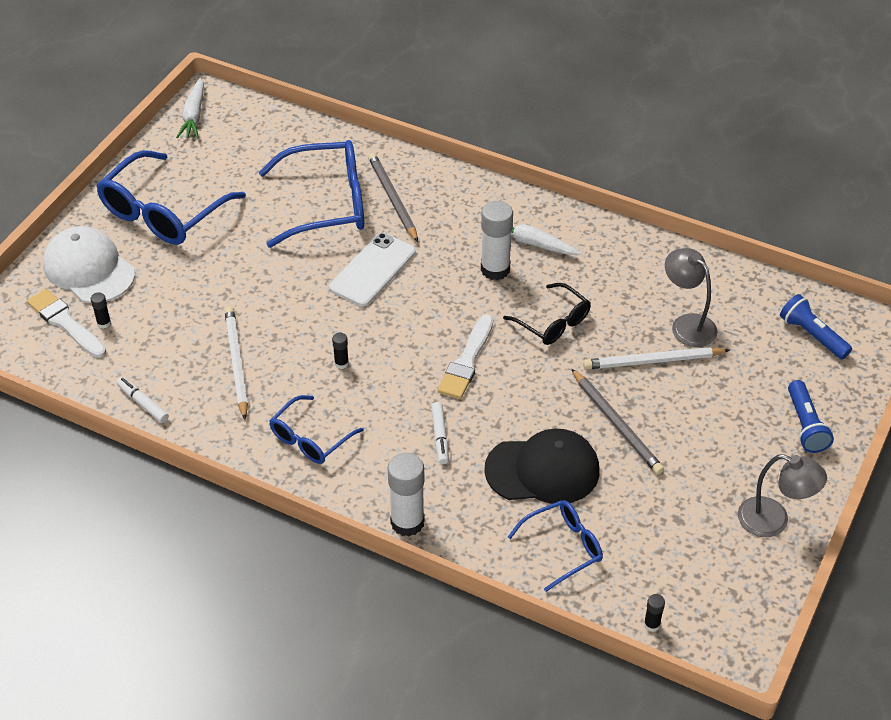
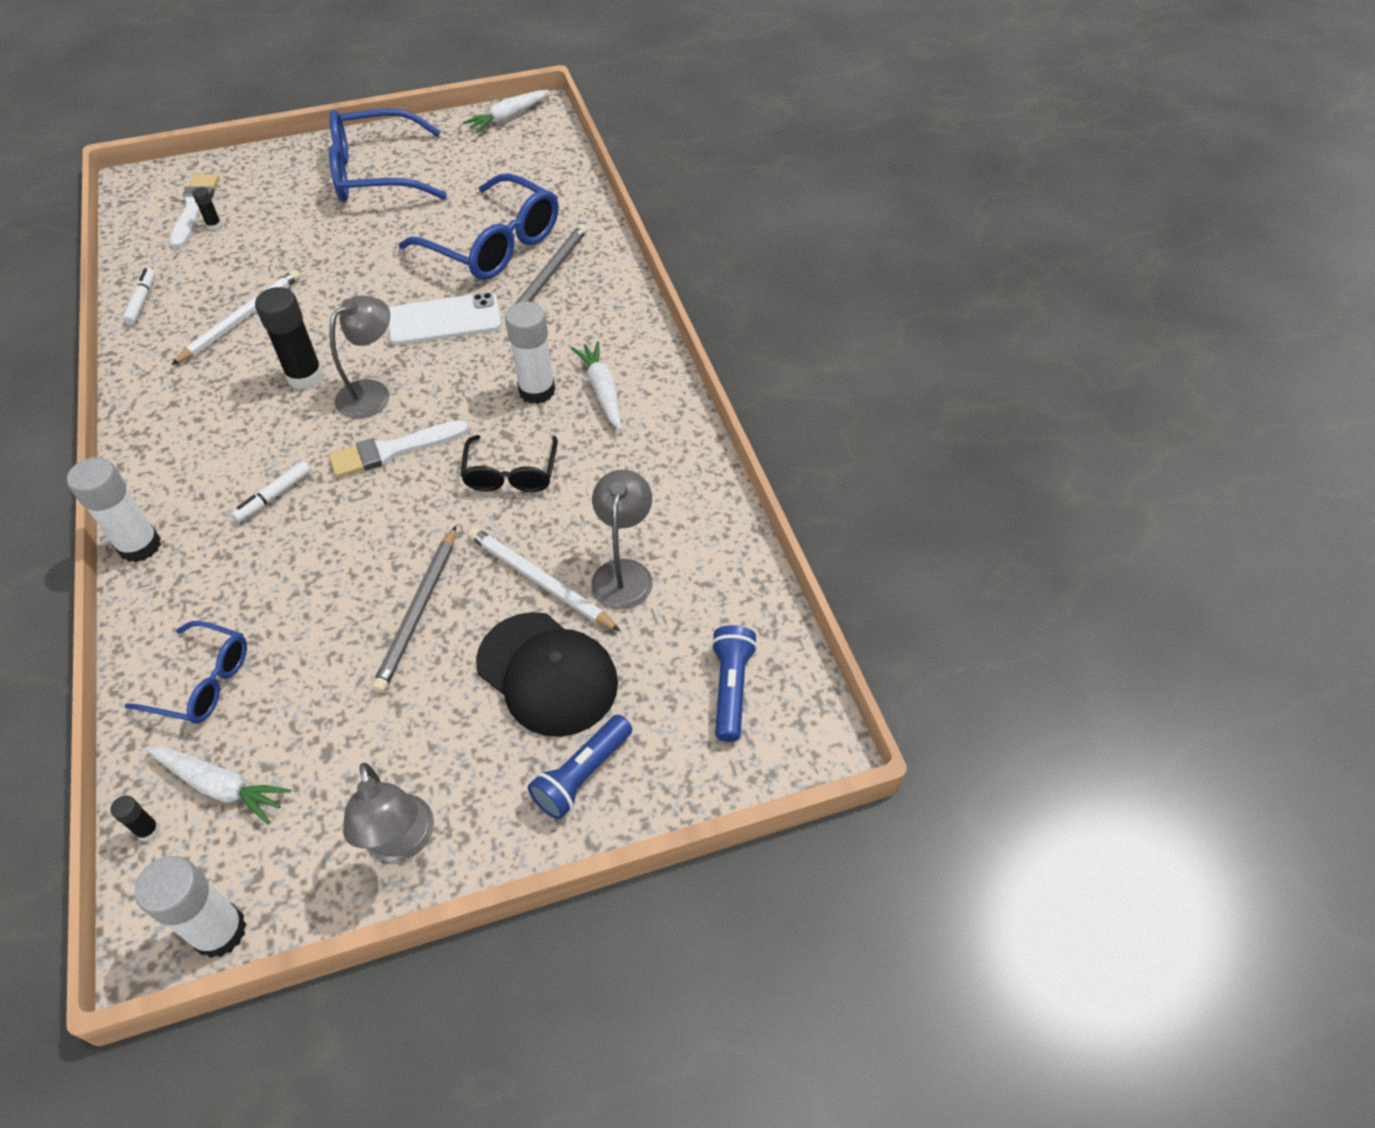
camera: 45 degrees right, 5 degrees up
(89, 269) = (268, 181): white cap -> none
(310, 439) = (190, 417): blue glasses -> none
(341, 363) = (305, 376): black glue stick -> black glue stick, size x2.19
(400, 341) = (372, 393): none -> grey lamp
(543, 470) = (298, 597): black cap -> black cap (547, 674)
(653, 577) = (220, 786): none -> white carrot
(754, 626) = (220, 931): none -> white glue stick

